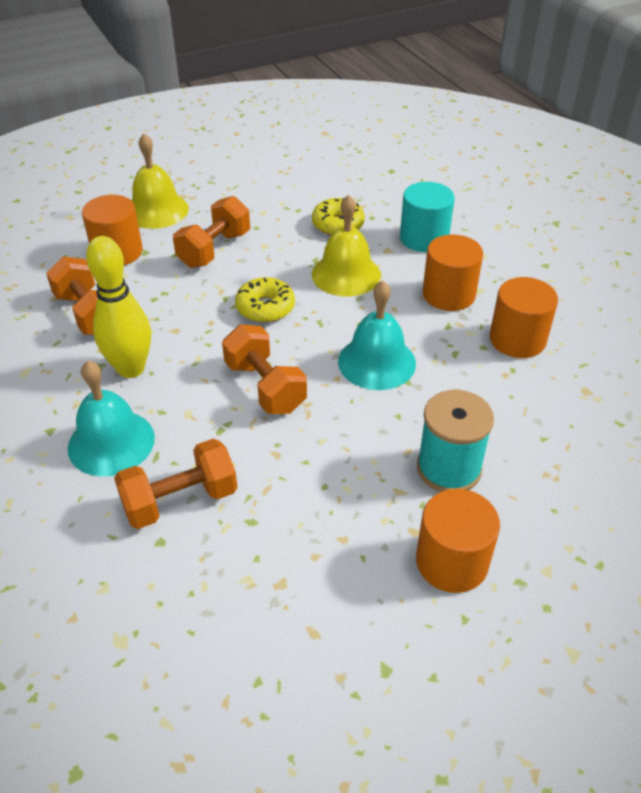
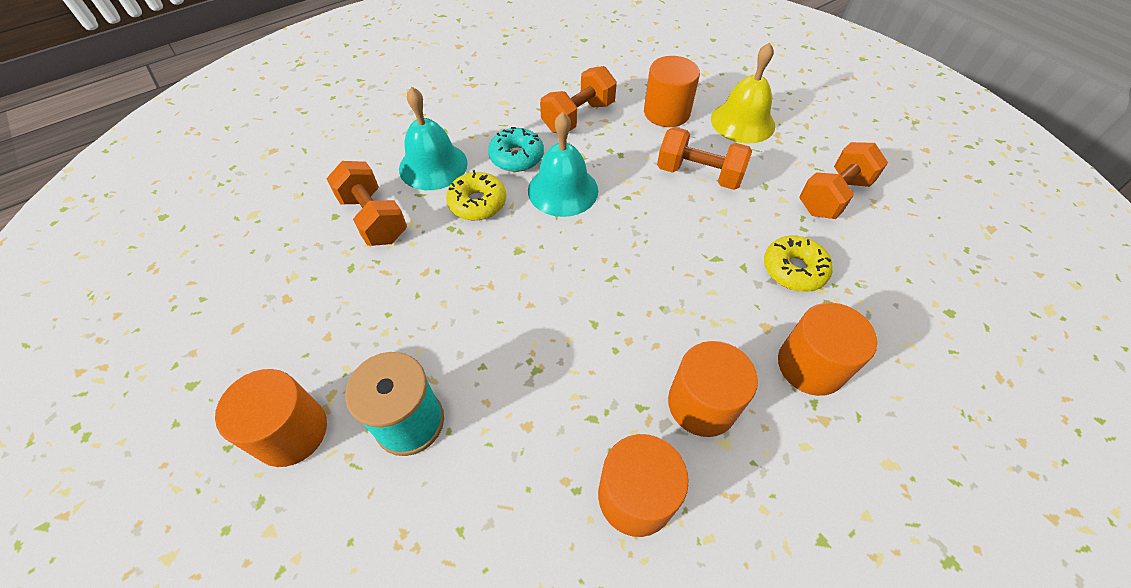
camera: 80 degrees right, 10 degrees up
(131, 369) = (516, 157): yellow bowling pin -> turquoise donut
(265, 307) = (621, 229): yellow donut -> yellow donut (477, 203)
(265, 387) = (508, 249): orange dumbbell -> orange dumbbell (833, 196)
(346, 274) = (701, 290): yellow bell -> none
(376, 362) = (560, 337): turquoise bell -> turquoise bell (563, 190)
(424, 238) = (810, 365): turquoise cylinder -> orange cylinder

